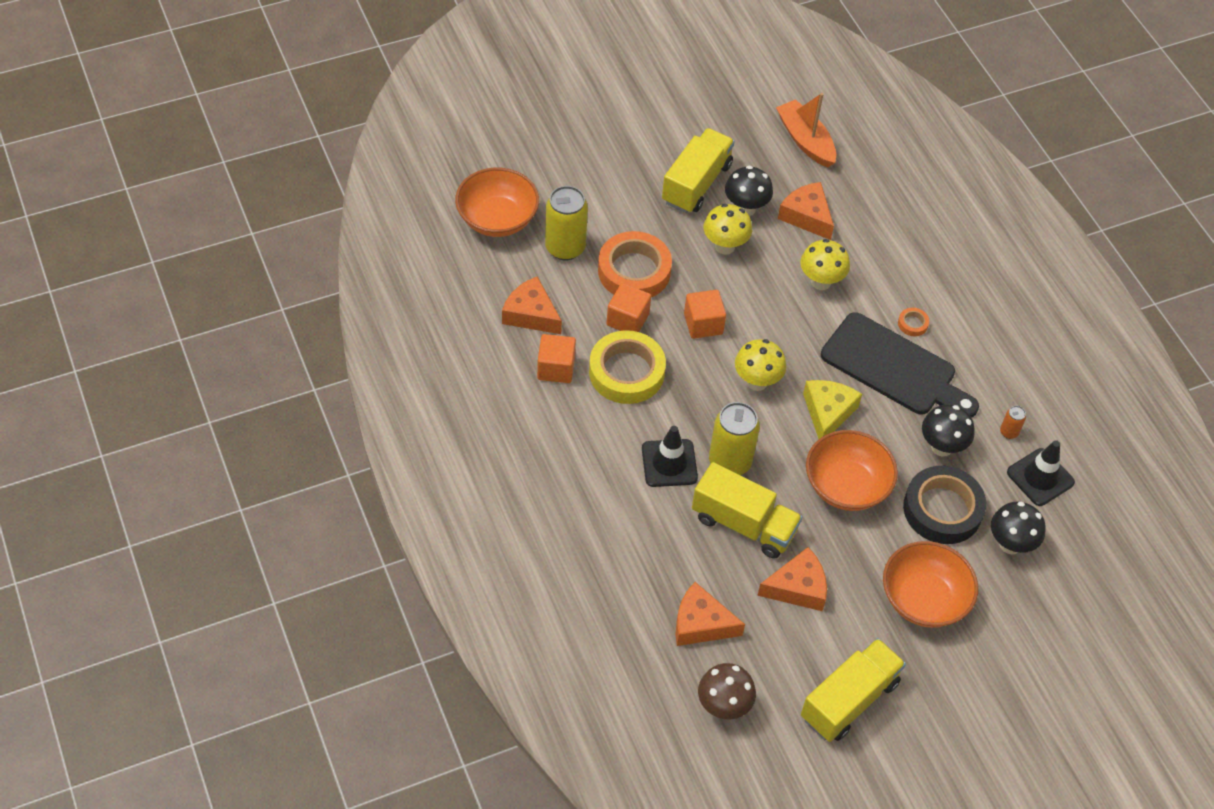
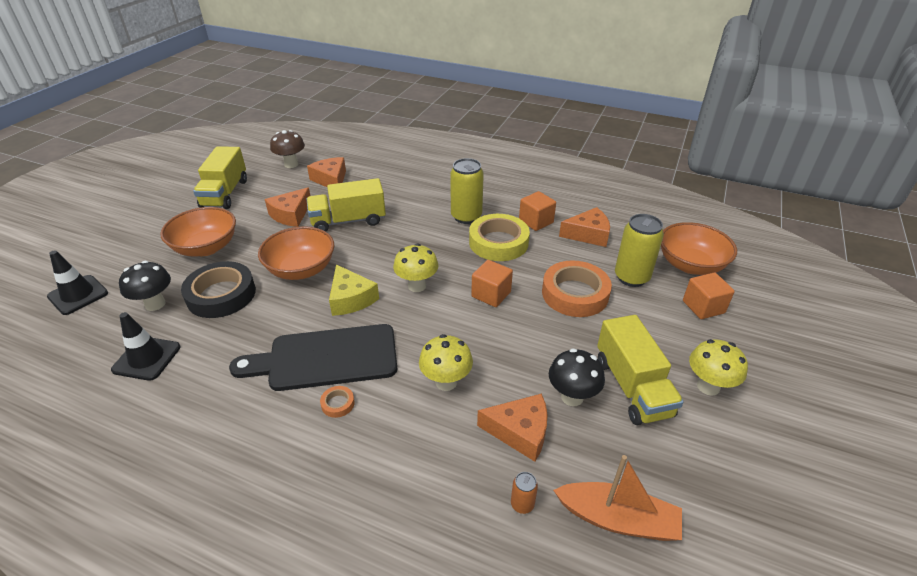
camera: 140 degrees right, 15 degrees down
(627, 319) = (537, 266): orange cube -> orange cube (703, 307)
(669, 463) = (420, 221): black traffic cone -> black traffic cone (78, 295)
(700, 624) = (331, 180): orange cheese -> orange cheese turned 90 degrees counterclockwise
(725, 246) = (545, 354): yellow mushroom -> yellow mushroom (708, 386)
(730, 462) = (386, 240): yellow can -> yellow can (466, 217)
(941, 447) = (246, 329): black mushroom -> none
(1009, 432) = (192, 374): orange can -> orange can (522, 504)

